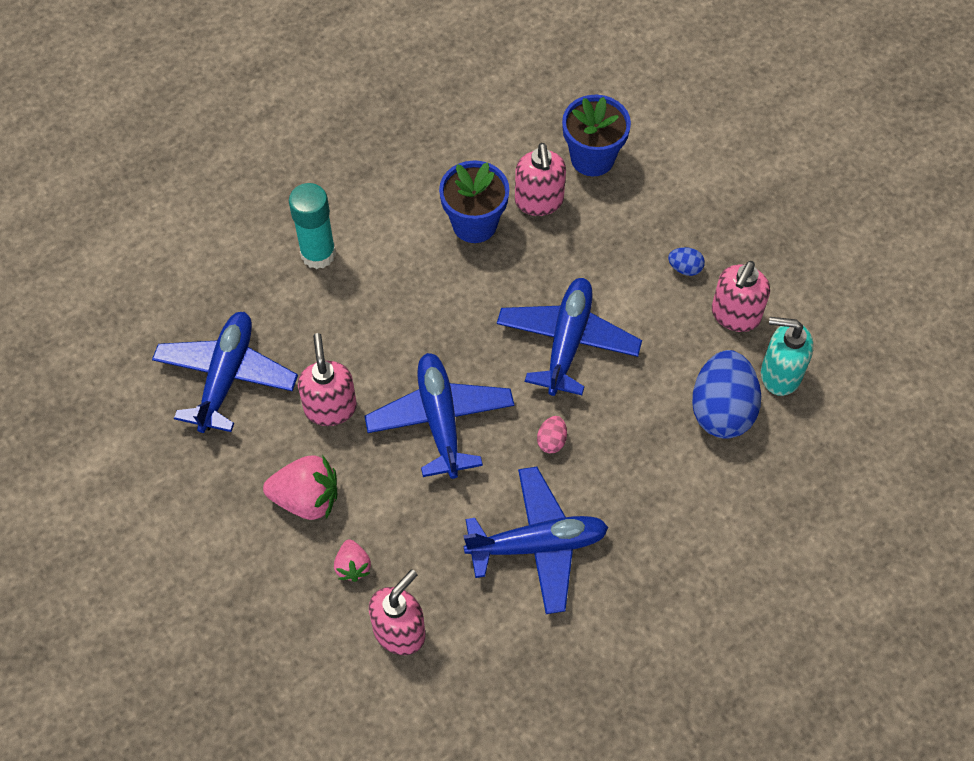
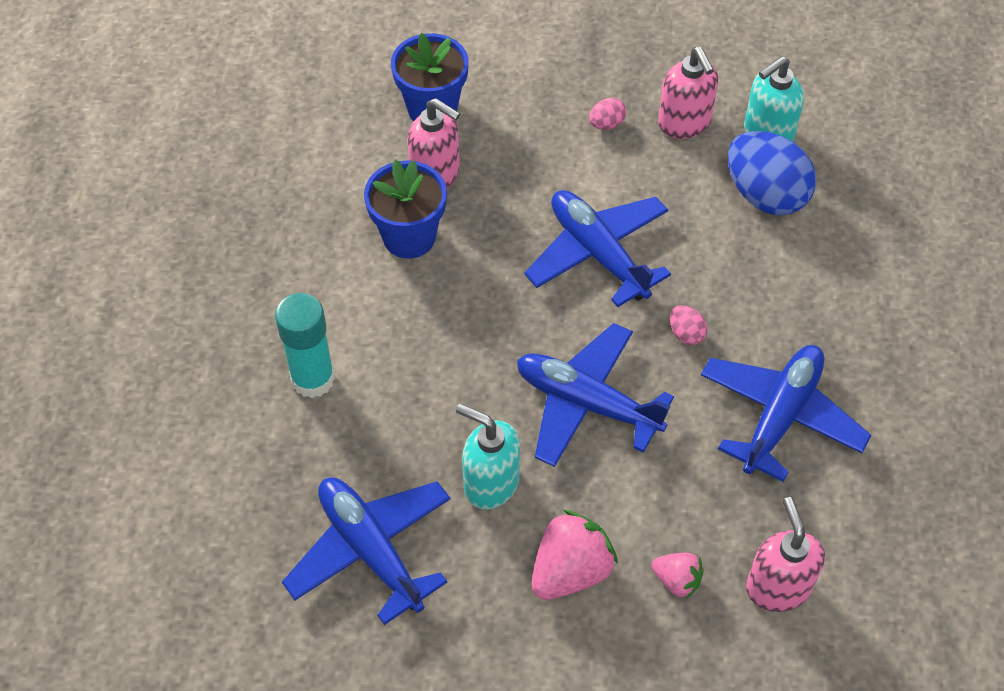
camera: 50 degrees left, 5 degrees down
(330, 407) = (490, 483): pink soap dispenser -> turquoise soap dispenser
(685, 268) = (606, 124): blue egg -> pink egg

